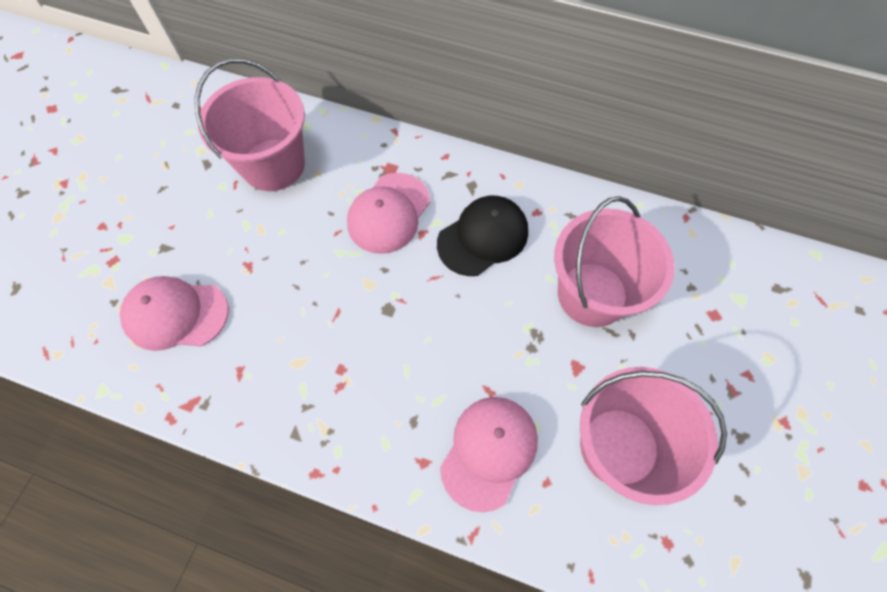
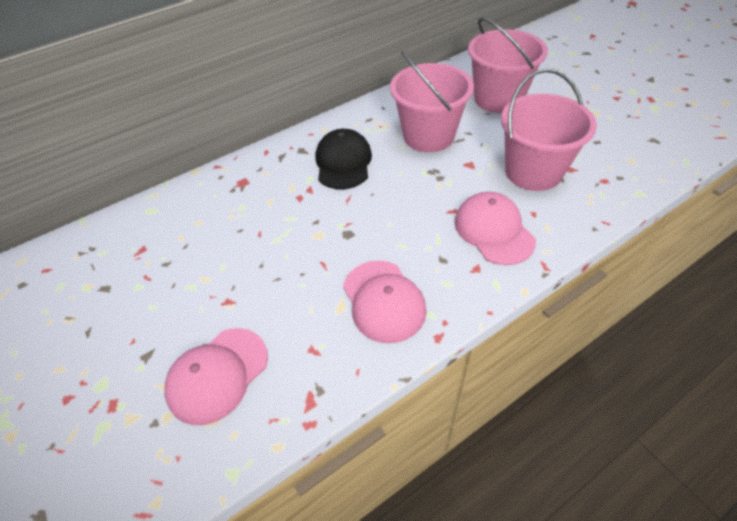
camera: 50 degrees left, 15 degrees down
(273, 165) = (160, 245): pink bucket -> pink bucket (498, 99)
(388, 213) = (275, 199): pink cap -> pink cap (383, 301)

